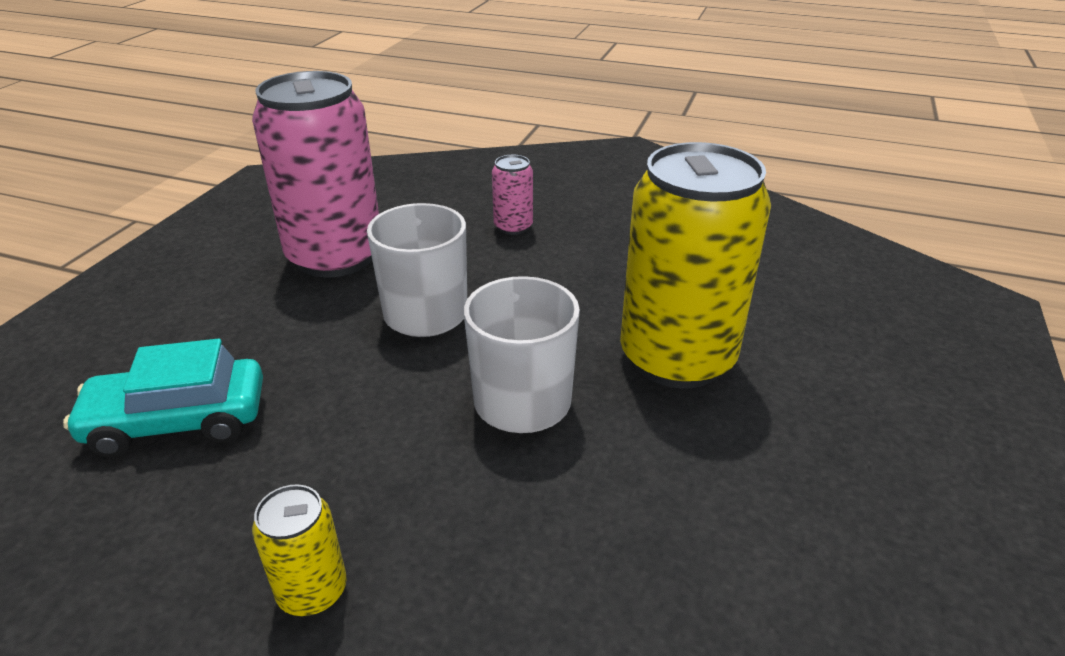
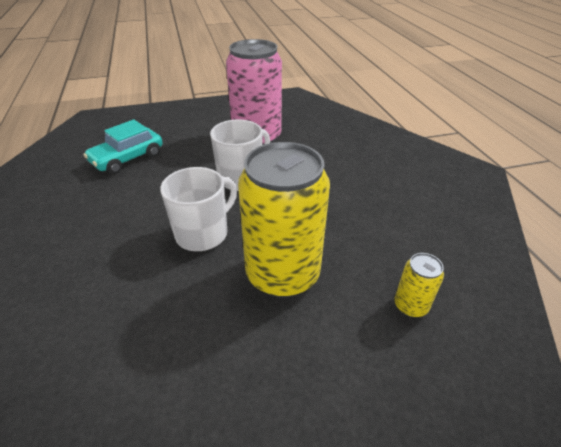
camera: 55 degrees right, 5 degrees up
(178, 421) = (128, 158): turquoise car -> turquoise car turned 90 degrees counterclockwise
(312, 591) = (60, 230): yellow can -> yellow can (410, 306)
(513, 227) = (339, 169): pink can -> none

